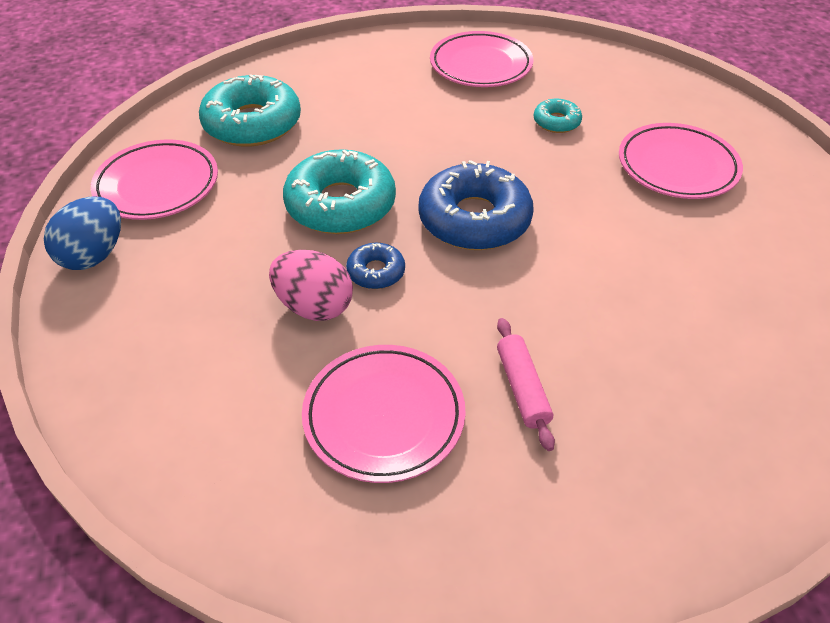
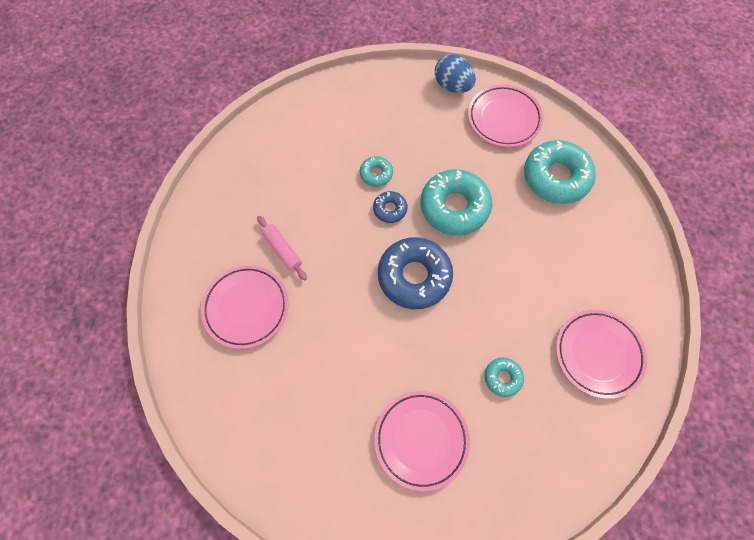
camera: 110 degrees right, 20 degrees up
(314, 306) = (376, 174): pink egg -> turquoise donut
(384, 416) = (295, 185): pink plate -> pink plate (246, 308)
(522, 388) = (282, 250): pink rolling pin -> pink rolling pin turned 45 degrees clockwise

